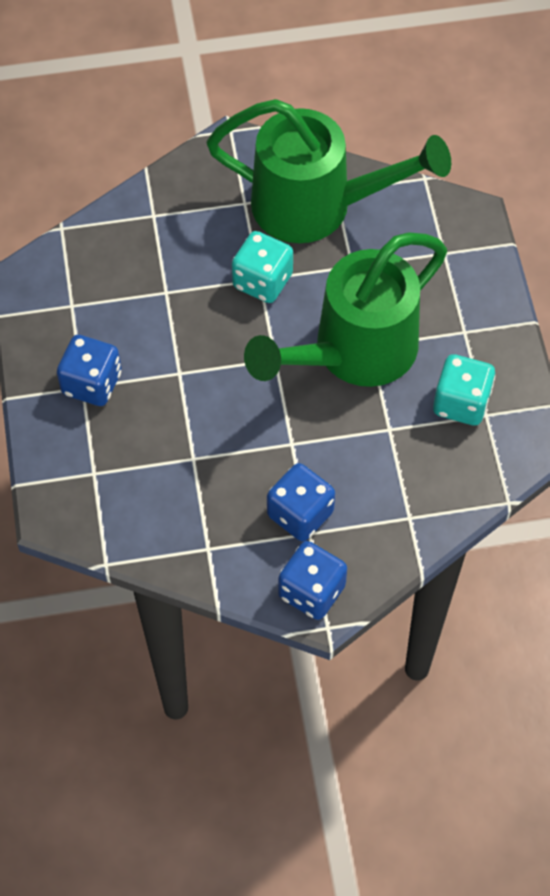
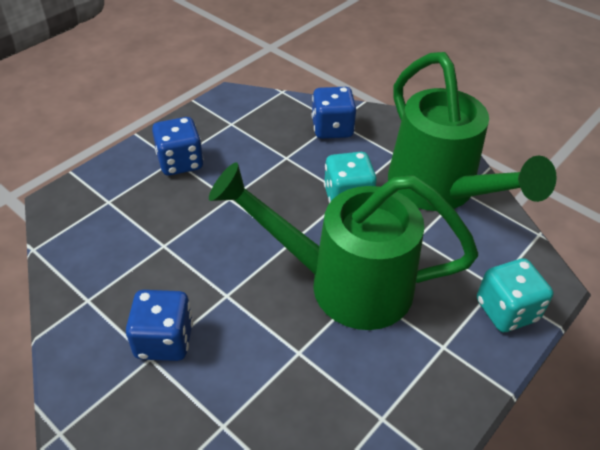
camera: 50 degrees right, 15 degrees down
(311, 591) = (91, 396): blue dice -> blue dice (332, 129)
(461, 403) = (374, 390): turquoise dice -> turquoise dice (506, 310)

